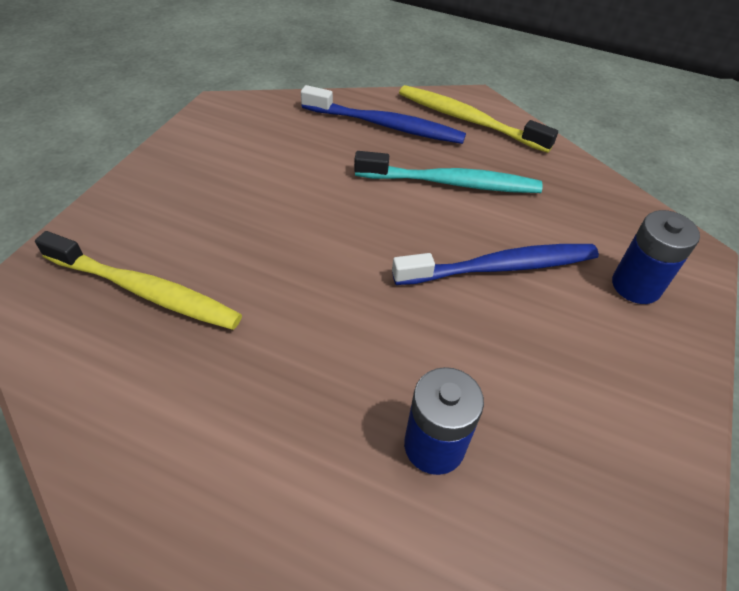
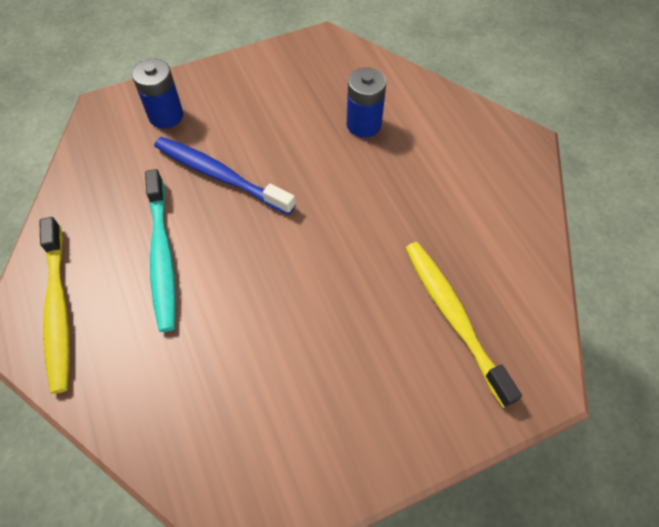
camera: 135 degrees left, 10 degrees up
(386, 125) = (129, 359): blue toothbrush -> none
(451, 183) = (162, 256): turquoise toothbrush -> turquoise toothbrush turned 150 degrees counterclockwise

